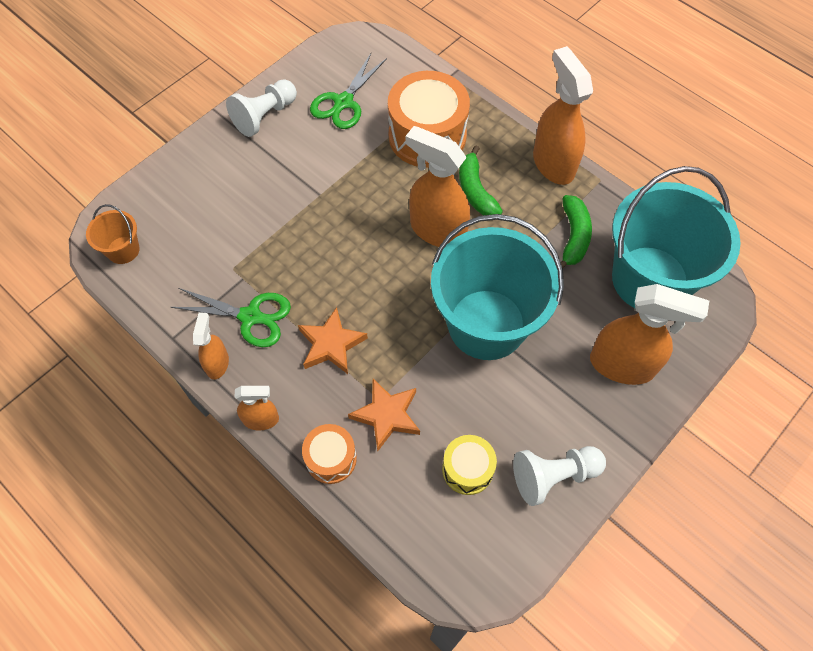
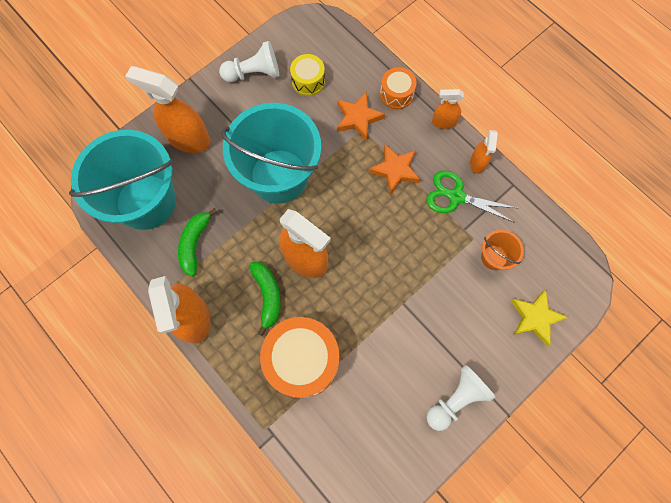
camera: 175 degrees left, 10 degrees up
(123, 250) = (565, 262): orange bucket -> orange bucket (494, 257)
(170, 191) = (535, 318): none -> yellow star
(343, 102) = (379, 410): green scissors -> none

